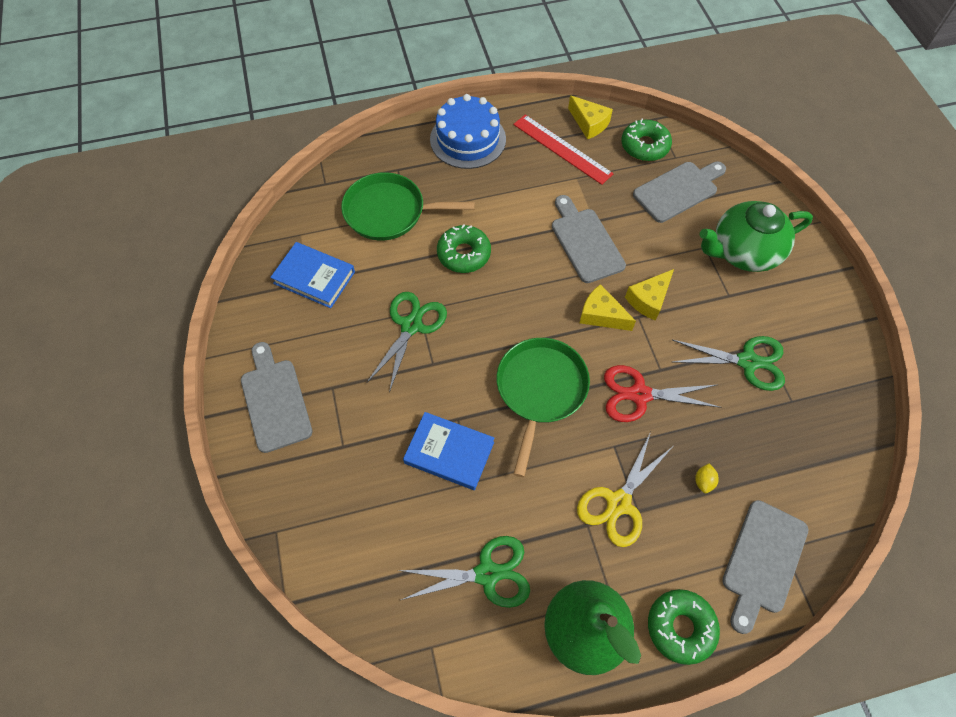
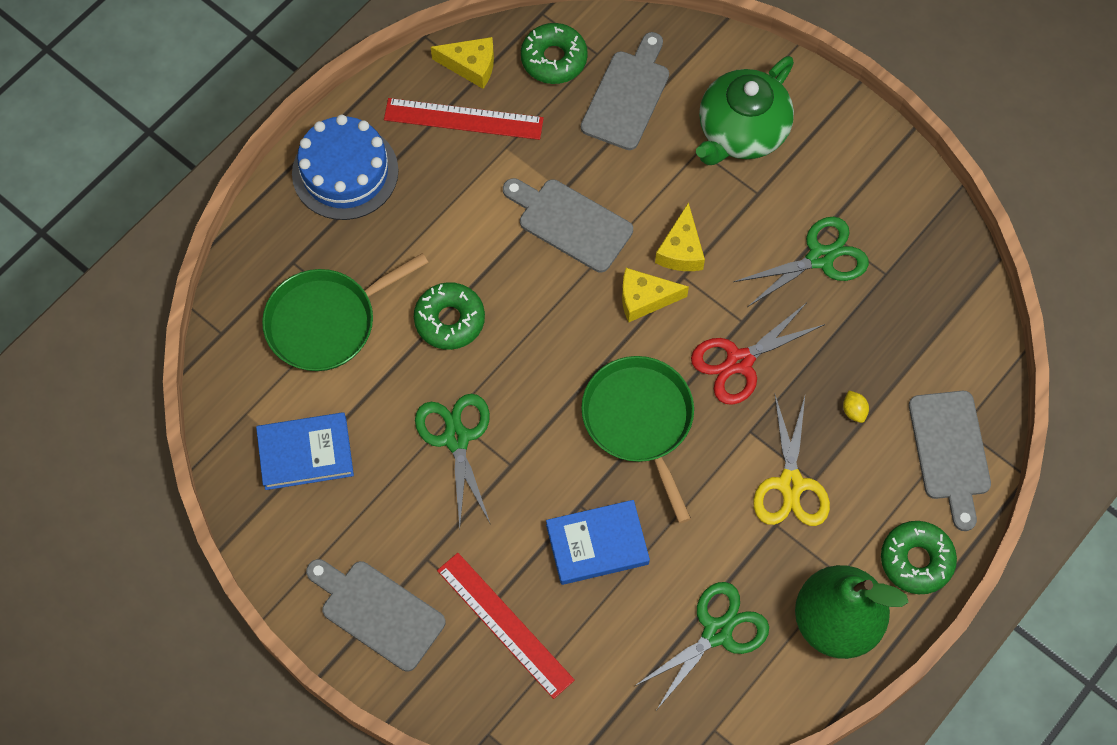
camera: 35 degrees left, 5 degrees up
(346, 464) = (505, 624): none -> red ruler

